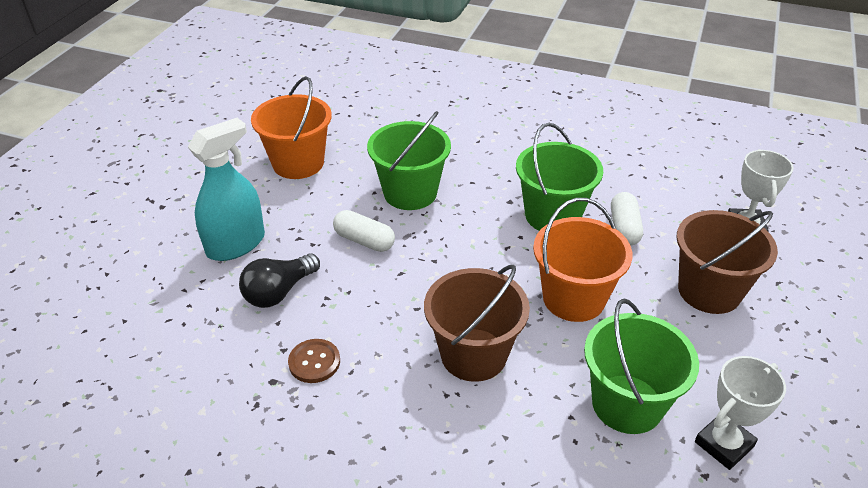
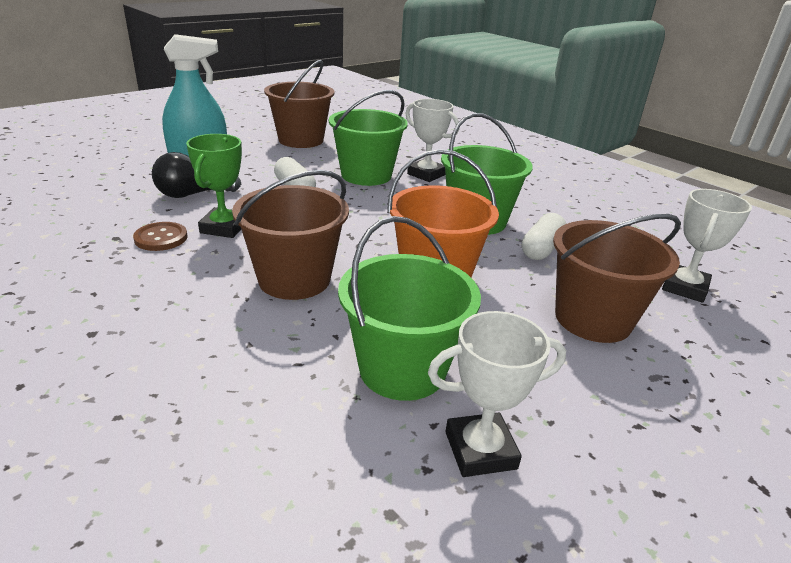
camera: 25 degrees right, 10 degrees down
(298, 163) = (301, 140): orange bucket -> brown bucket
(355, 322) = (224, 227): none -> green trophy
(461, 168) = (426, 174): none -> white trophy

